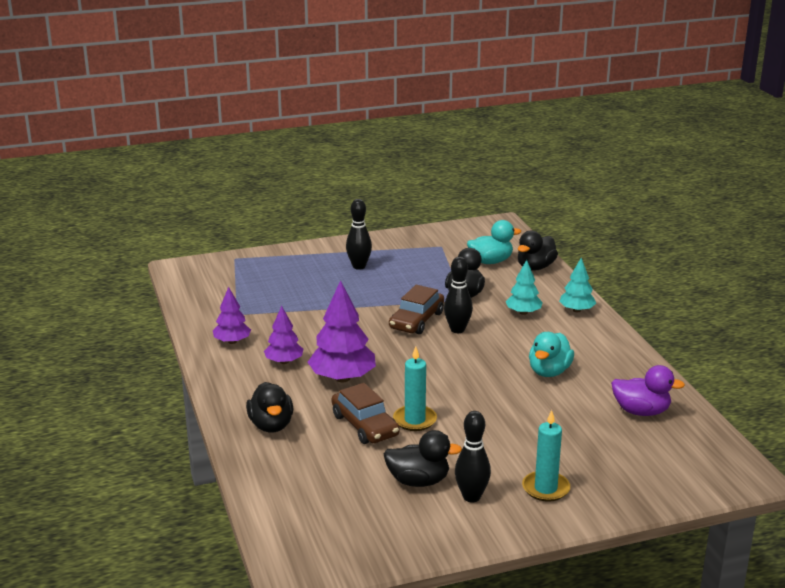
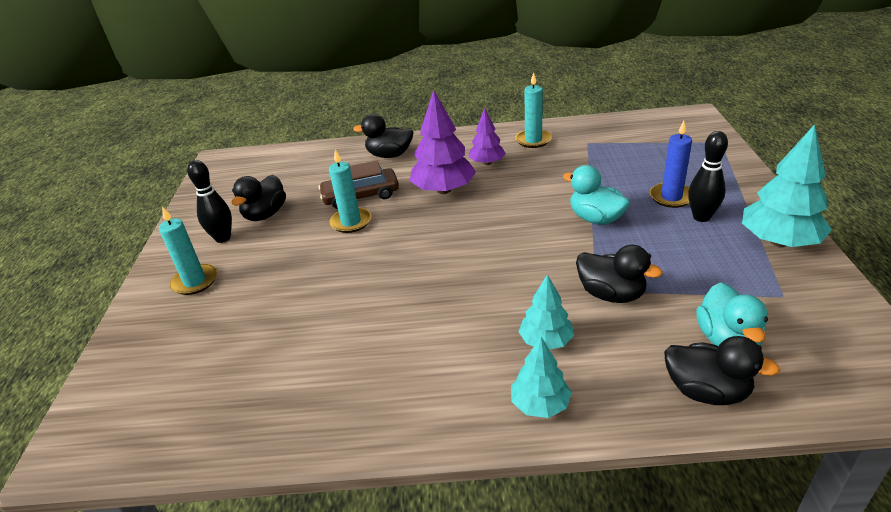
camera: 110 degrees right, 10 degrees up
(232, 341) = (533, 140): purple tree -> turquoise candle
(332, 276) = (671, 197): none -> blue candle
(382, 244) = (779, 241): none -> turquoise tree
(416, 320) = (546, 245): brown car -> none
(457, 330) = (515, 273): black bowling pin -> none
(535, 267) = (706, 391): black duck -> black duck turned 150 degrees clockwise
(549, 372) = (385, 331): turquoise duck -> turquoise duck (595, 218)
(641, 411) = (253, 393): purple duck -> none

